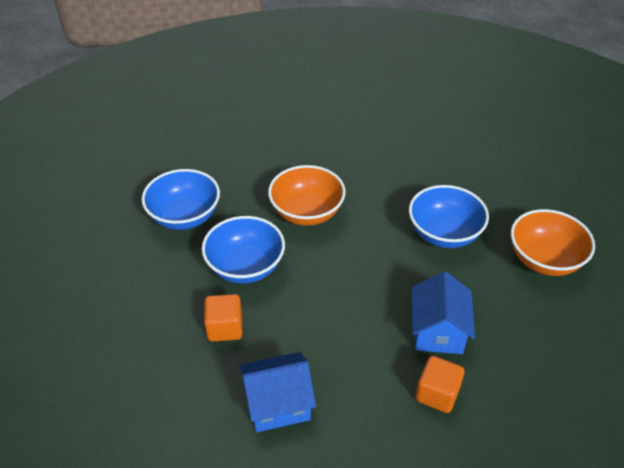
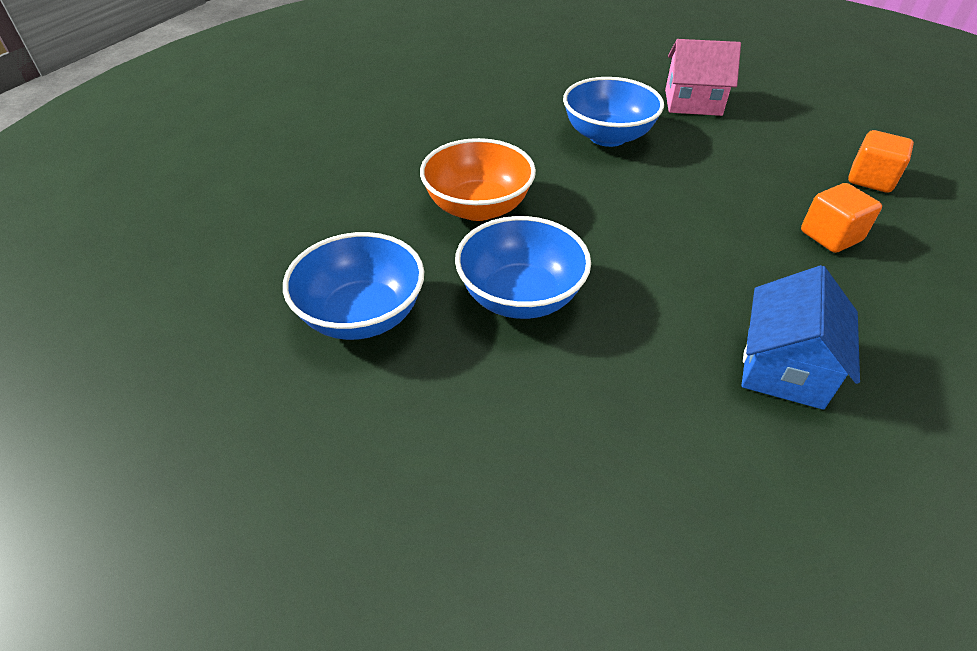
camera: 55 degrees left, 0 degrees up
(225, 328) = (616, 363): orange cube -> orange cube (870, 179)
(438, 331) = (742, 198): blue house -> none
(544, 260) = (693, 102): orange bowl -> pink house

